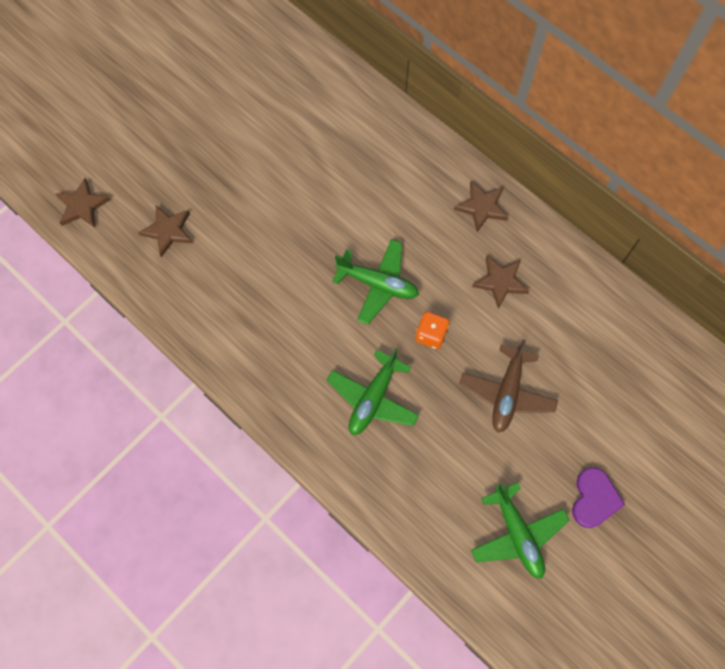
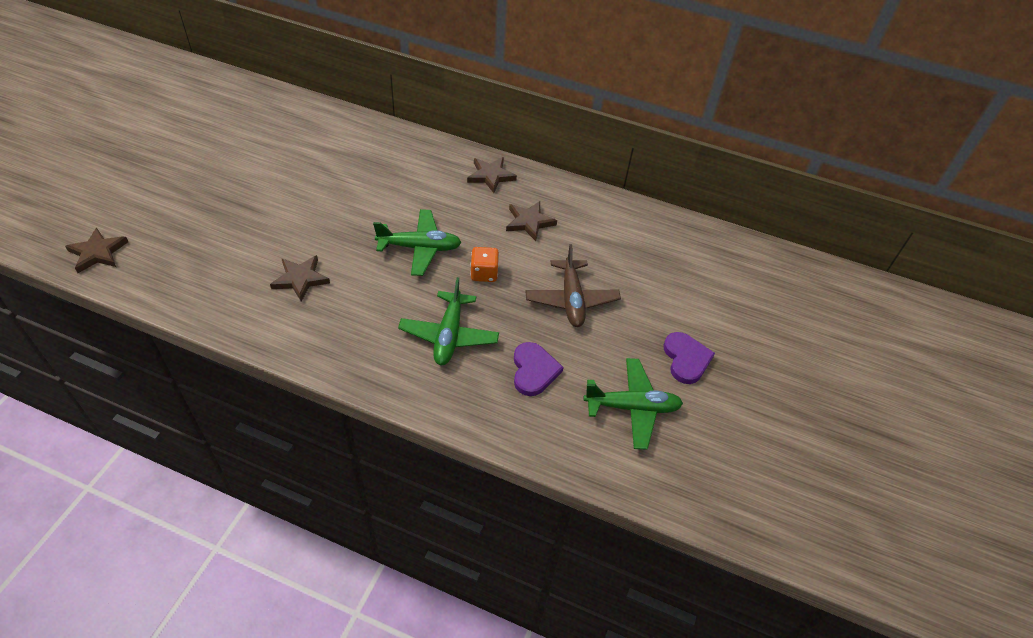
camera: 25 degrees left, 20 degrees down
(168, 231) = (197, 253): brown star -> brown star (300, 279)
(439, 463) = (534, 371): none -> purple heart
(517, 534) = (632, 407): green plane -> green plane turned 45 degrees counterclockwise

